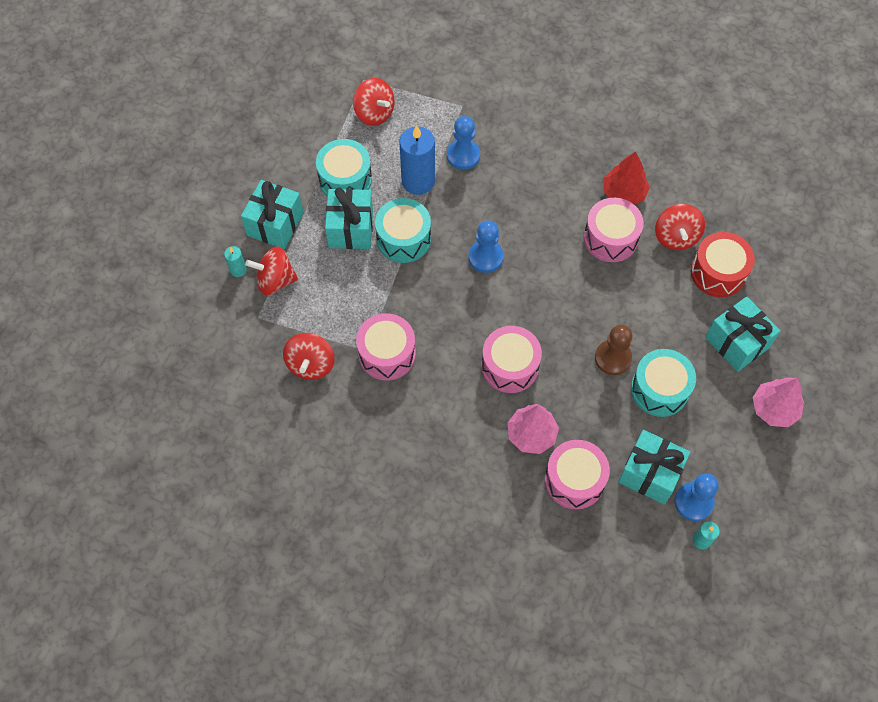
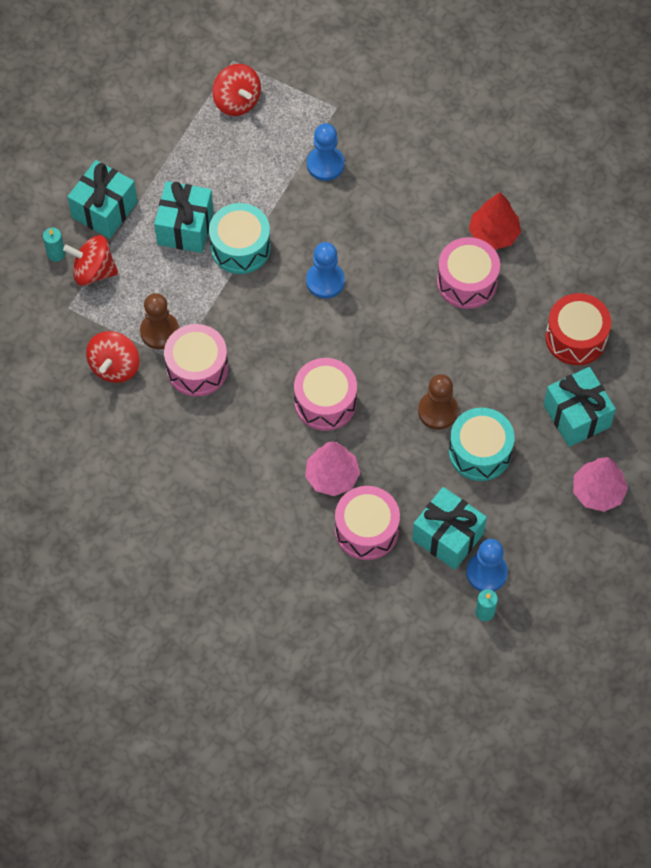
camera: 10 degrees right, 0 degrees up
(345, 179) = (190, 172): turquoise drum -> none
(346, 326) = (159, 331): none -> brown pawn
(418, 181) = (269, 185): blue candle -> none
(676, 237) = (539, 291): red spinning top -> none

